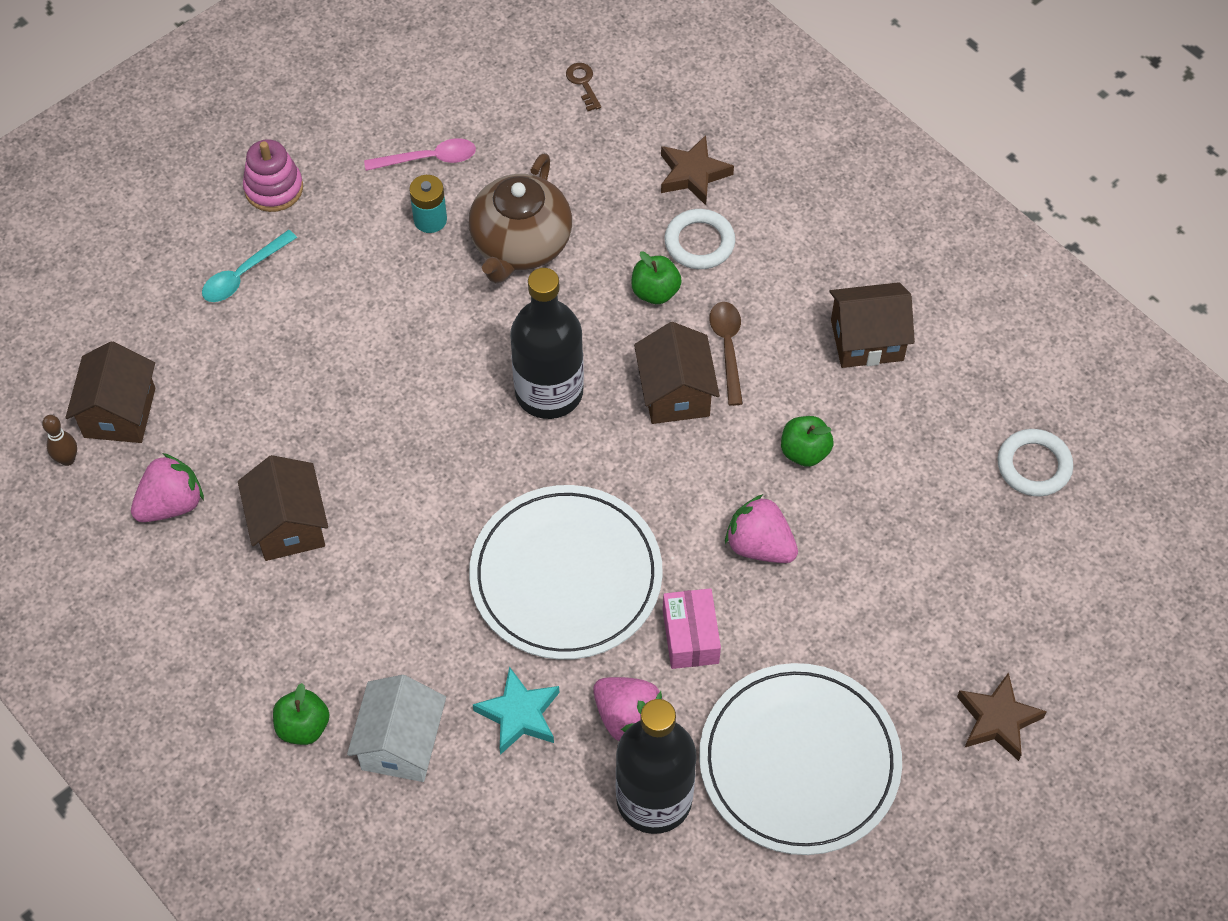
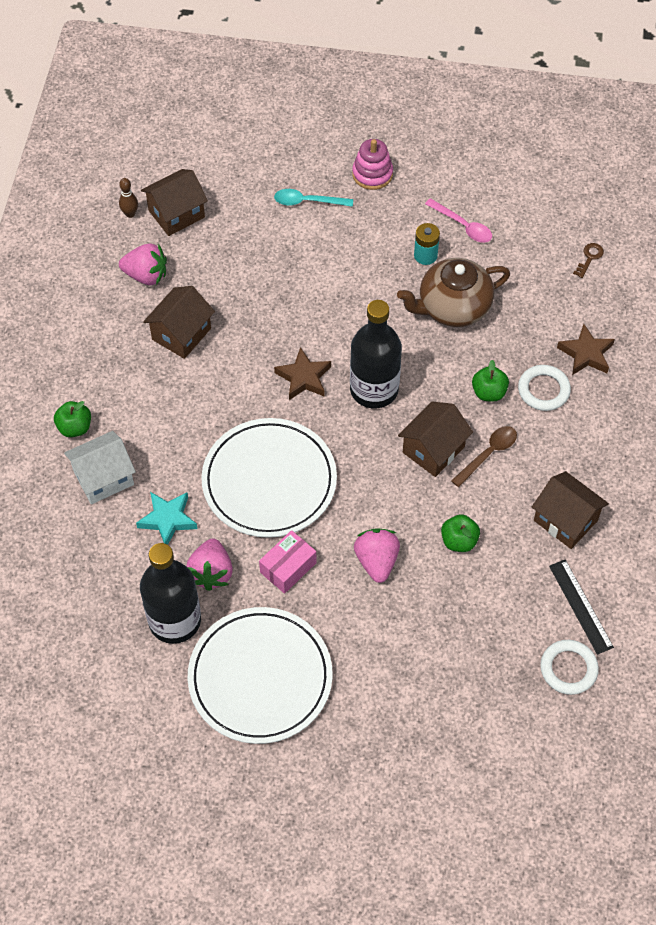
camera: 50 degrees right, 0 degrees up
(974, 402) = (580, 606): none -> black ruler
(997, 720) = (379, 764): brown star -> brown star (304, 377)

